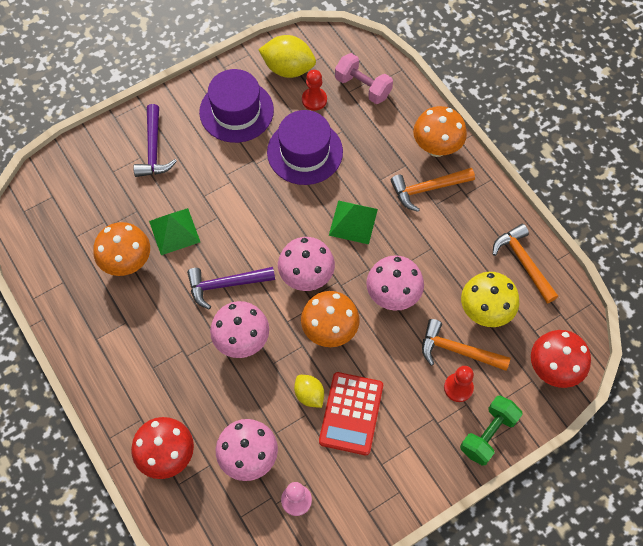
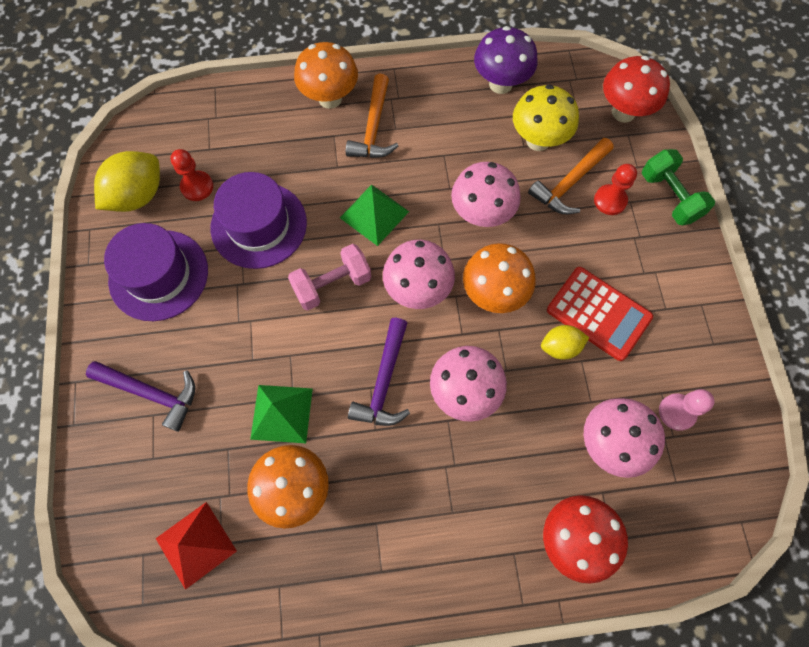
camera: 65 degrees left, 5 degrees up
(70, 222) = (196, 544): none -> red pyramid
(363, 87) = (212, 132): pink dumbbell -> pink dumbbell (332, 285)
(523, 262) = (500, 84): orange hammer -> purple mushroom

